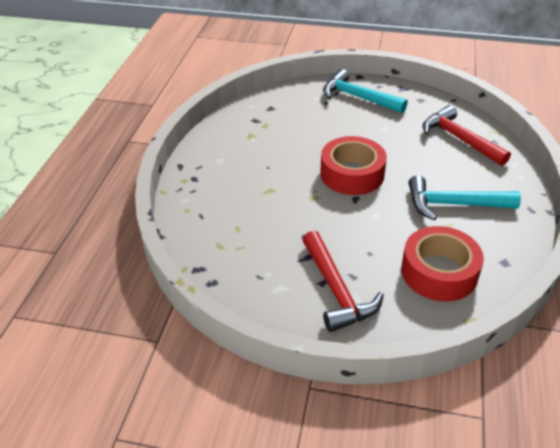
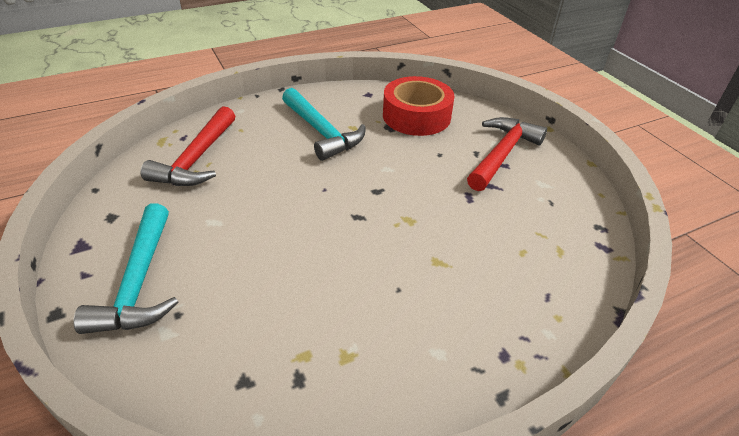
camera: 130 degrees left, 0 degrees up
(352, 174) = (339, 209): red tape -> none

